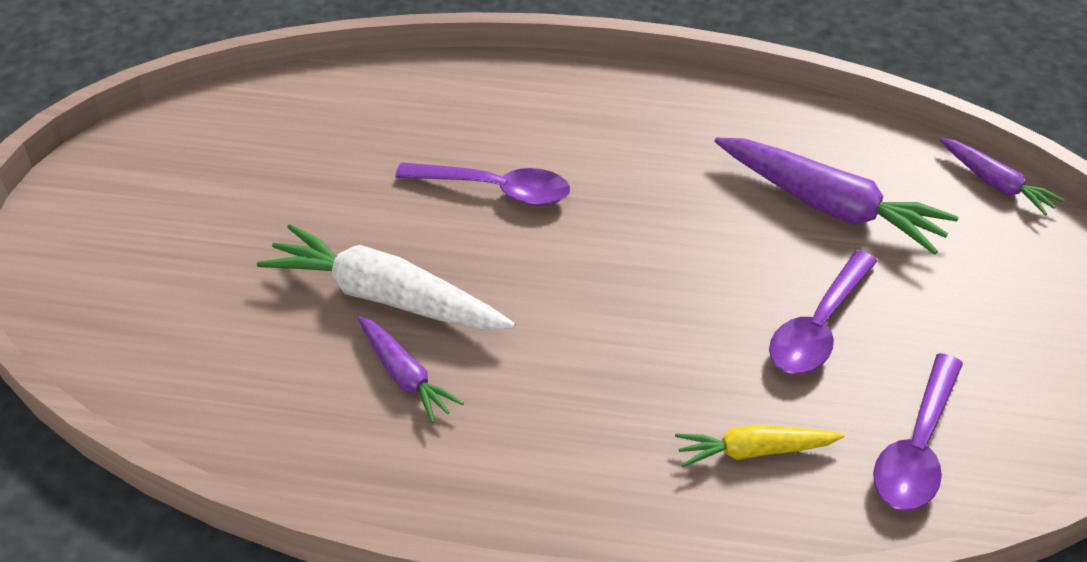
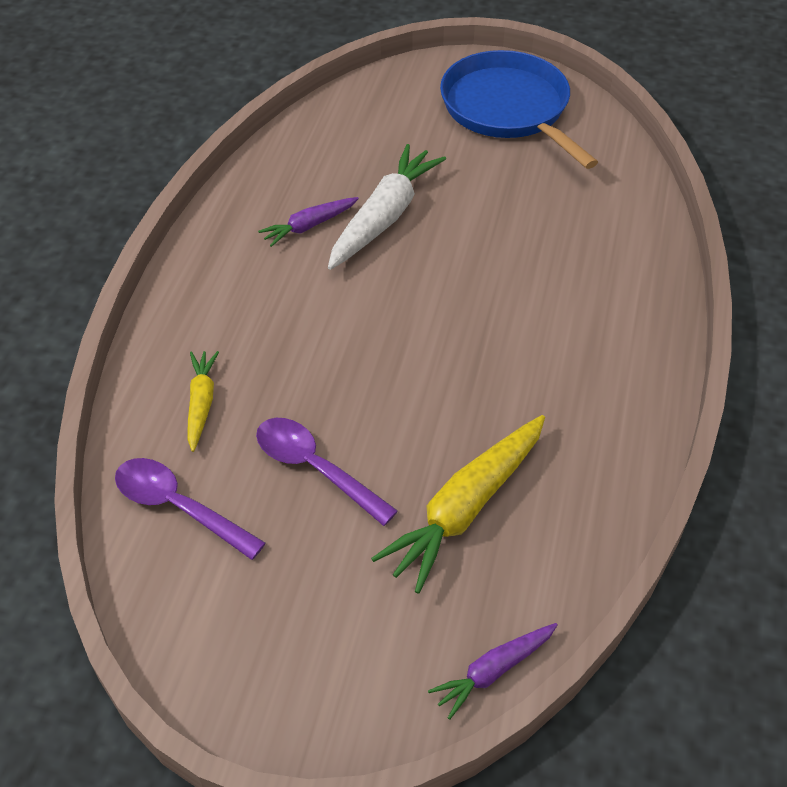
camera: 95 degrees right, 5 degrees up
(163, 186) = (508, 109): none -> blue pan
(496, 190) = (498, 278): purple spoon -> none
(828, 206) = (466, 508): purple carrot -> yellow carrot

